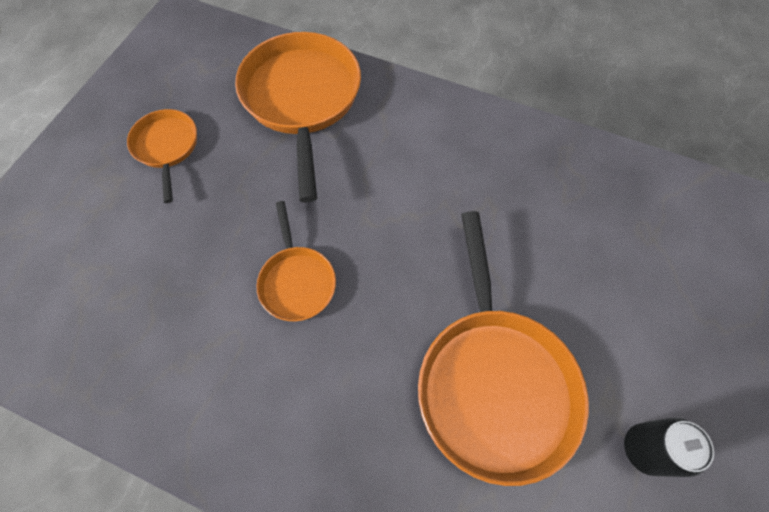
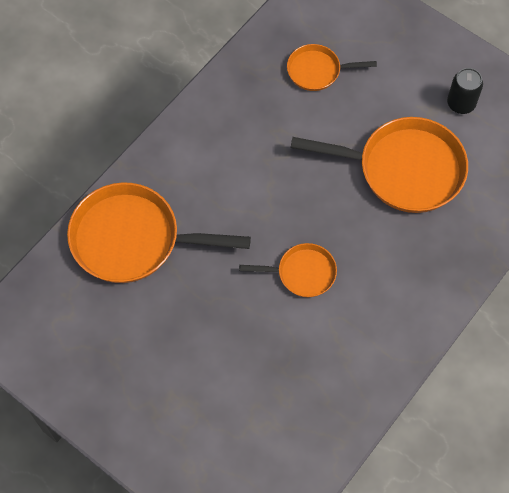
camera: 75 degrees left, 0 degrees up
(167, 147) = (149, 353): orange pan -> orange pan (317, 71)

